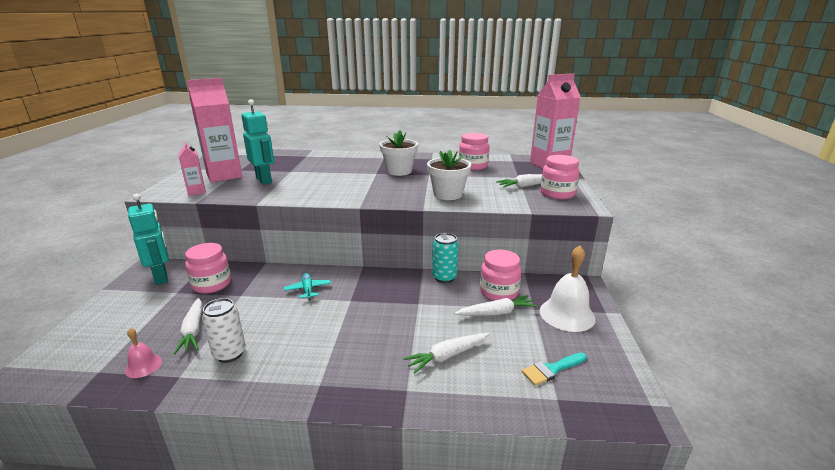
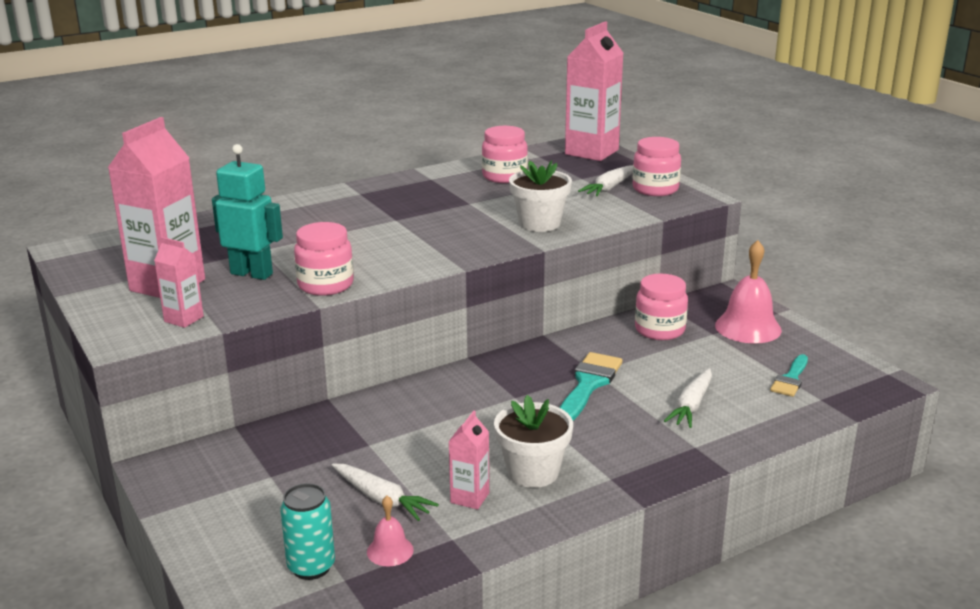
camera: 35 degrees left, 0 degrees up
(161, 277) = (207, 470): turquoise robot -> none
(212, 284) = (303, 449): pink jar -> pink jar (325, 285)
(230, 353) = (470, 498): white can -> pink carton
(308, 290) = (445, 406): turquoise plane -> none
(399, 171) = (422, 209): white flower pot -> white flower pot (532, 472)
(403, 310) = (588, 384): none -> turquoise brush
(444, 277) = (583, 336): turquoise can -> turquoise can (311, 567)
(496, 313) = (684, 350): white carrot -> none
(567, 314) = (748, 327): white bell -> pink bell

